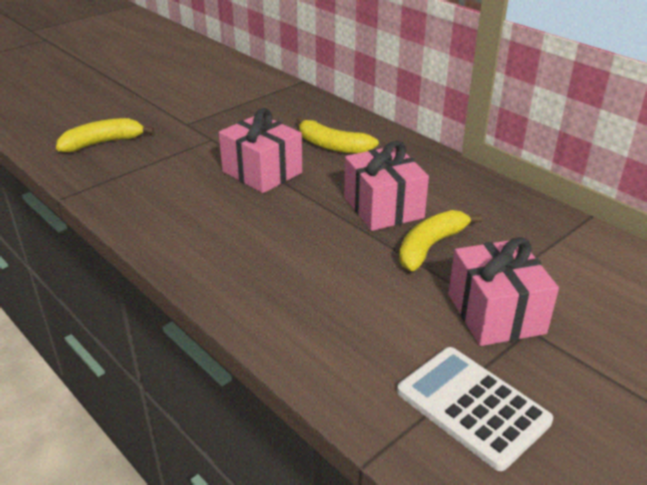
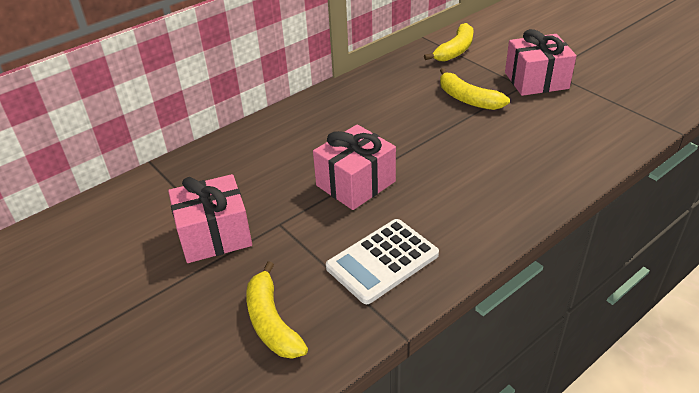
camera: 85 degrees left, 5 degrees up
(332, 146) = (309, 141): yellow banana -> yellow banana (455, 50)
(383, 207) = (416, 117): pink gift -> pink gift (214, 235)
(472, 406) = (620, 95): white calculator -> white calculator (382, 261)

